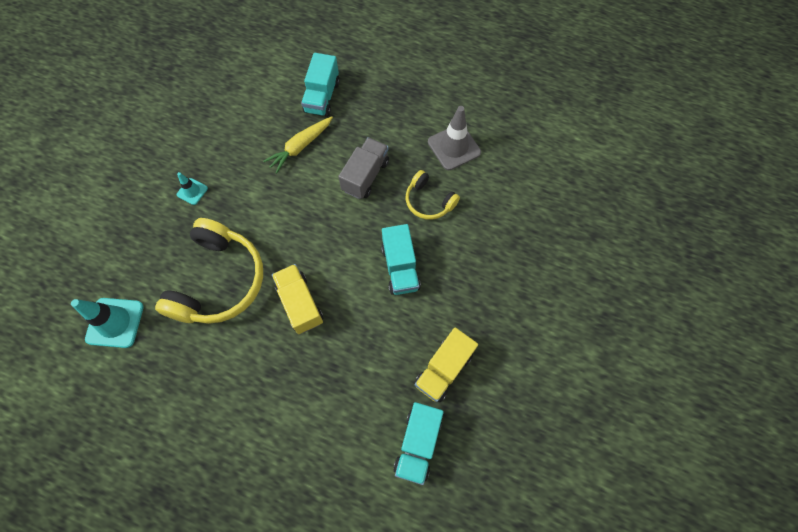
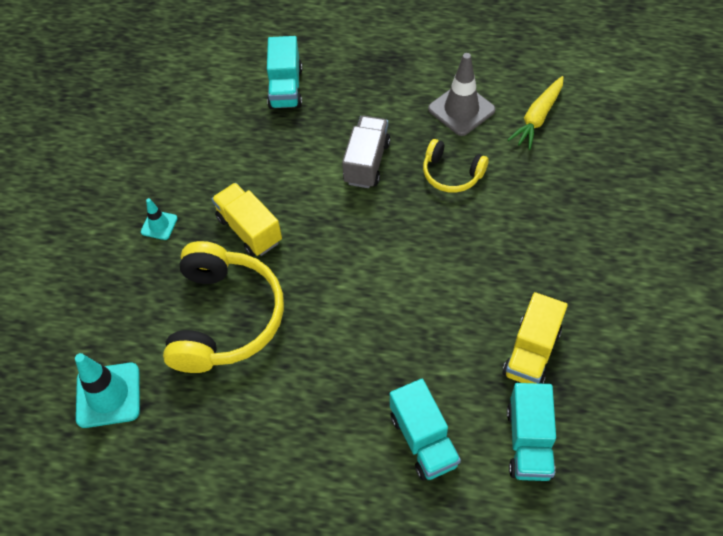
camera: 10 degrees left, 10 degrees down
(300, 147) = (277, 148): yellow carrot -> yellow carrot (537, 118)
(300, 303) = (334, 320): yellow truck -> yellow truck (249, 230)
(400, 267) = (442, 253): turquoise truck -> turquoise truck (423, 440)

